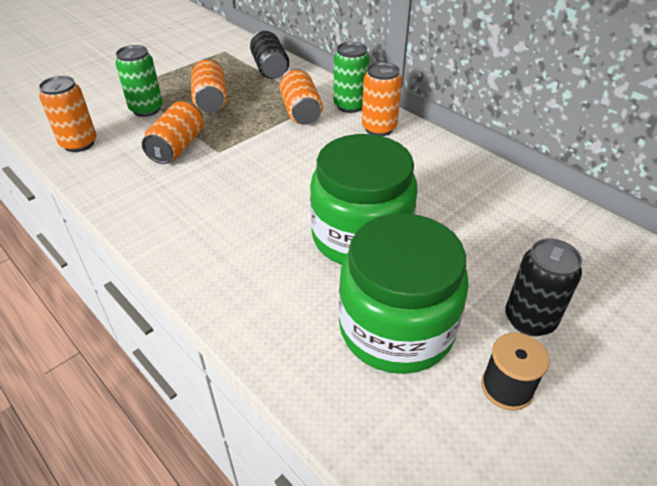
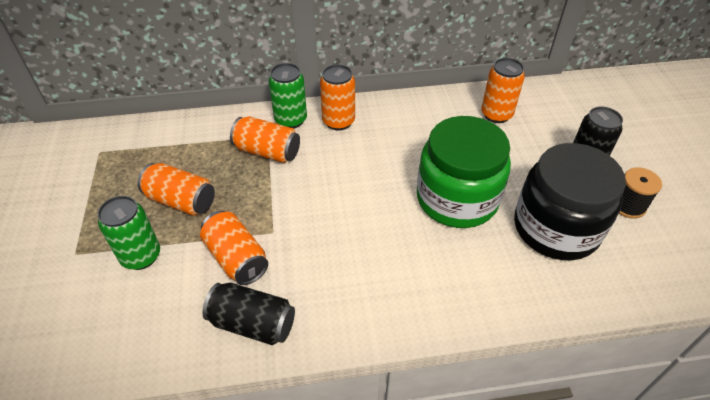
camera: 55 degrees left, 5 degrees up
(79, 143) = (145, 338): orange can -> orange can (496, 114)
(270, 68) = (174, 136): black can -> black can (252, 323)
(396, 328) = (556, 228): green jar -> black jar

